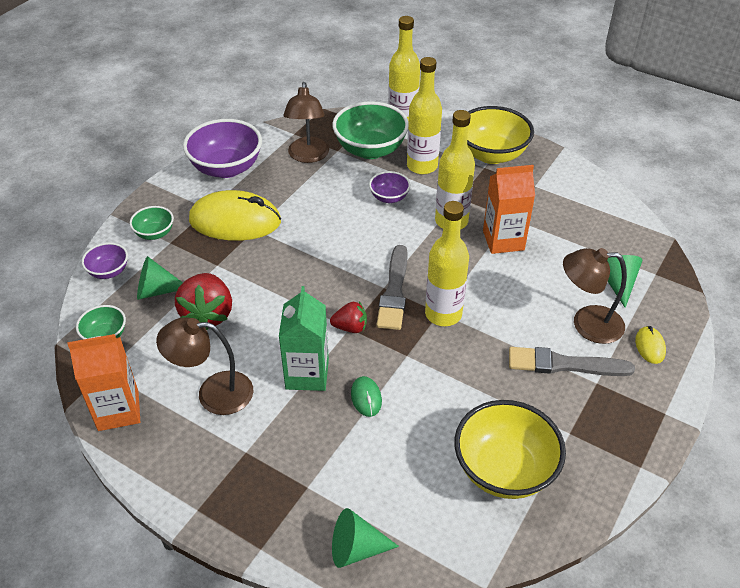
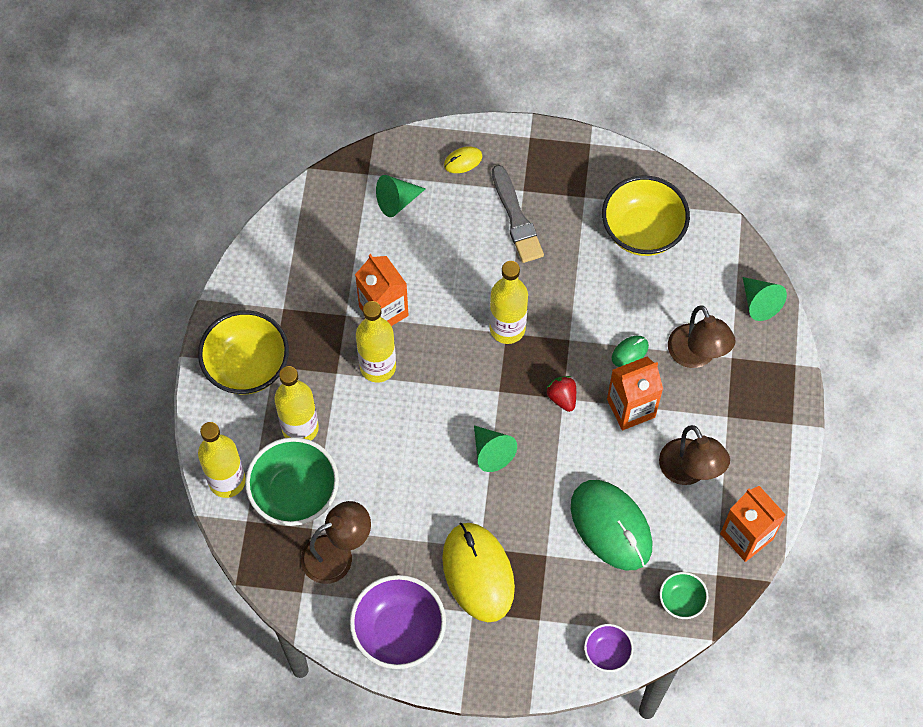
camera: 115 degrees left, 20 degrees up
(155, 233) = (535, 643): green bowl -> none
(156, 290) = (607, 591): green cone -> green cone (491, 452)
(208, 314) = (611, 526): red strawberry -> green mouse
(307, 374) = (631, 408): green carton -> orange carton
(389, 197) = (368, 439): purple bowl -> none
(394, 291) = (499, 380): grey brush -> none
(587, 324) = (460, 213): brown lamp -> brown lamp (696, 356)

